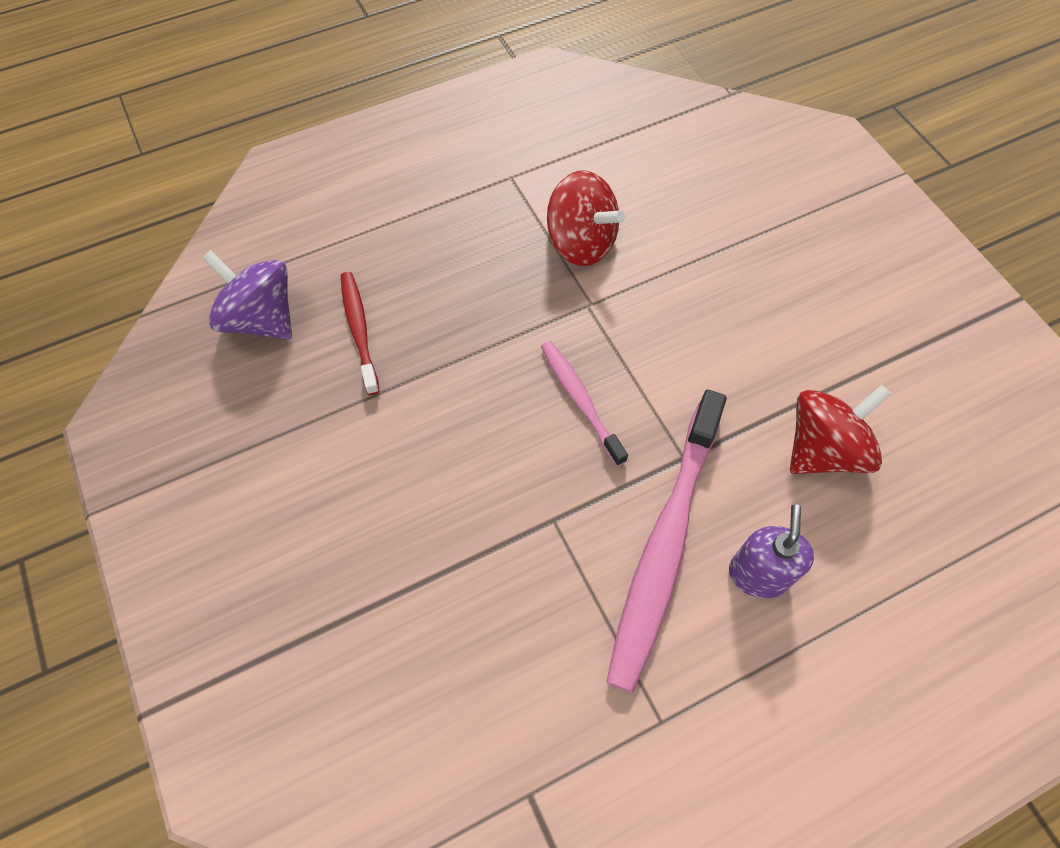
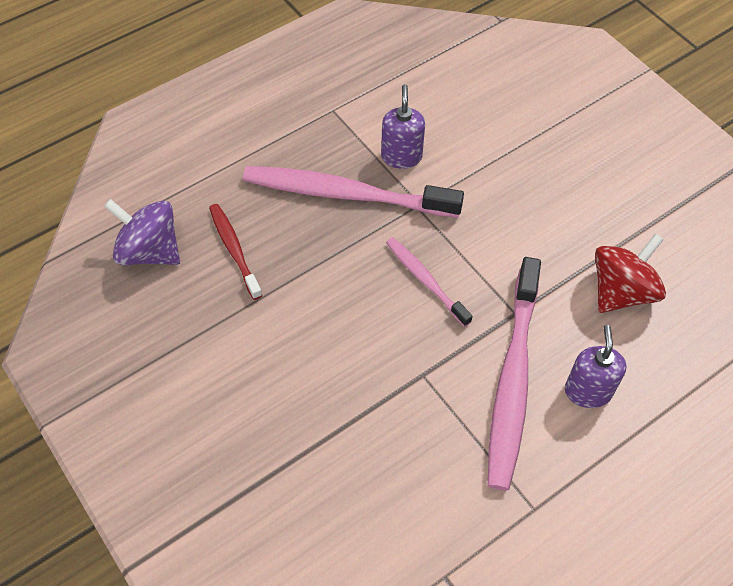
camera: 10 degrees left, 5 degrees down
(505, 280) = (346, 194): none -> pink toothbrush
(581, 243) = (401, 156): red spinning top -> purple soap dispenser

